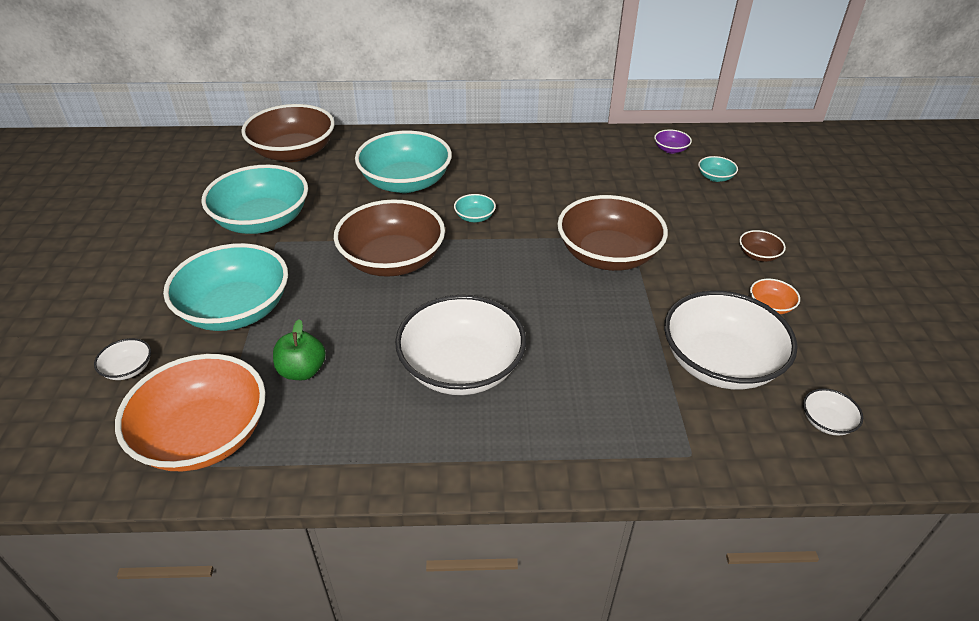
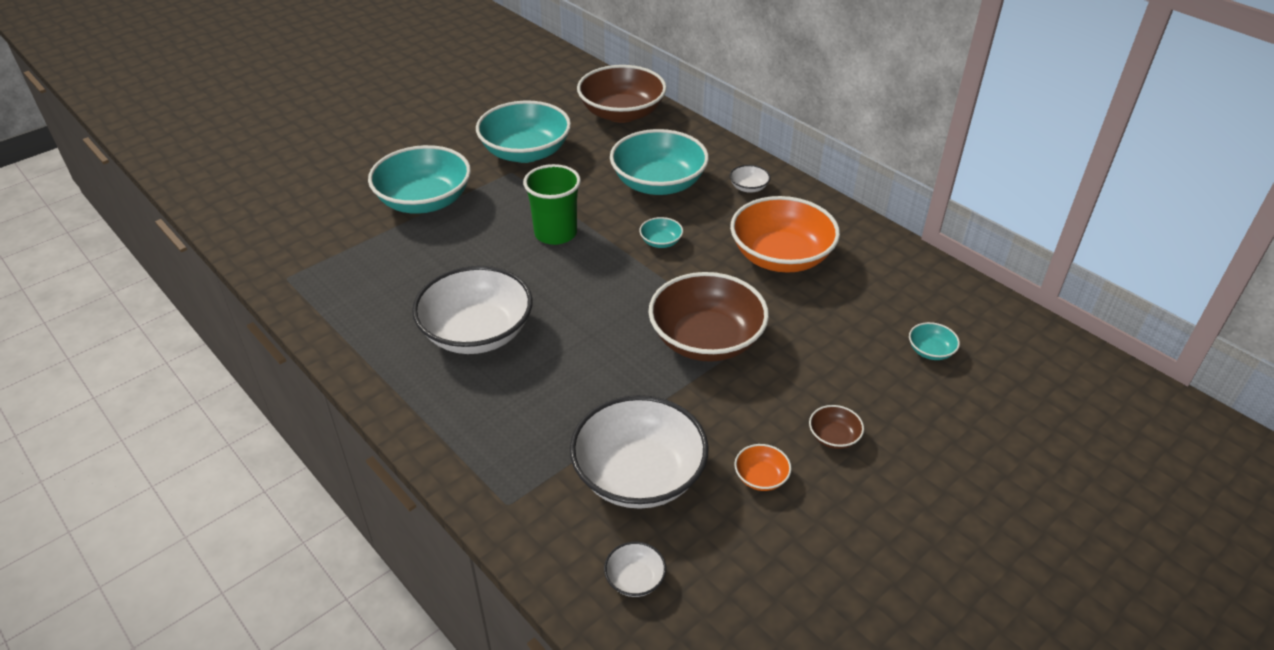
camera: 50 degrees right, 0 degrees up
(128, 369) = (330, 197): white bowl -> white bowl (748, 187)
(204, 435) = (307, 261): orange bowl -> orange bowl (781, 256)
(302, 371) = (398, 264): green apple -> none
(392, 260) = (555, 233): brown bowl -> green cup
(670, 149) = (936, 299): purple bowl -> none

